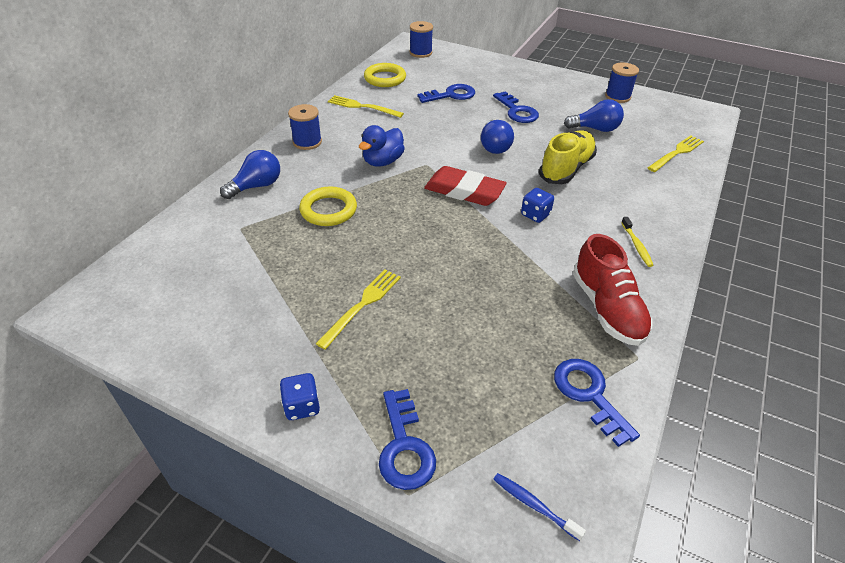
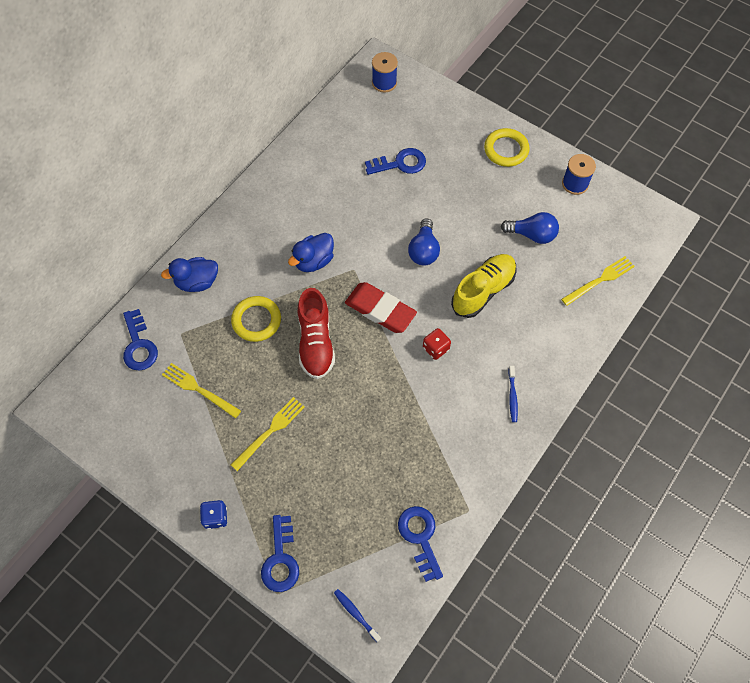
camera: 10 degrees right, 20 degrees up
(256, 186) = (197, 282): blue light bulb -> blue duck
(307, 142) = (247, 224): blue spool -> none
(362, 107) = (307, 174): yellow fork -> yellow fork (198, 389)
(385, 78) = (337, 128): yellow ring -> yellow ring (506, 150)
(517, 111) = (461, 197): blue key -> blue key (139, 345)
(535, 215) = (436, 348): blue dice -> red dice
(607, 309) = (462, 461): red shoe -> red shoe (316, 342)
(636, 245) = (512, 396): yellow toothbrush -> blue toothbrush

